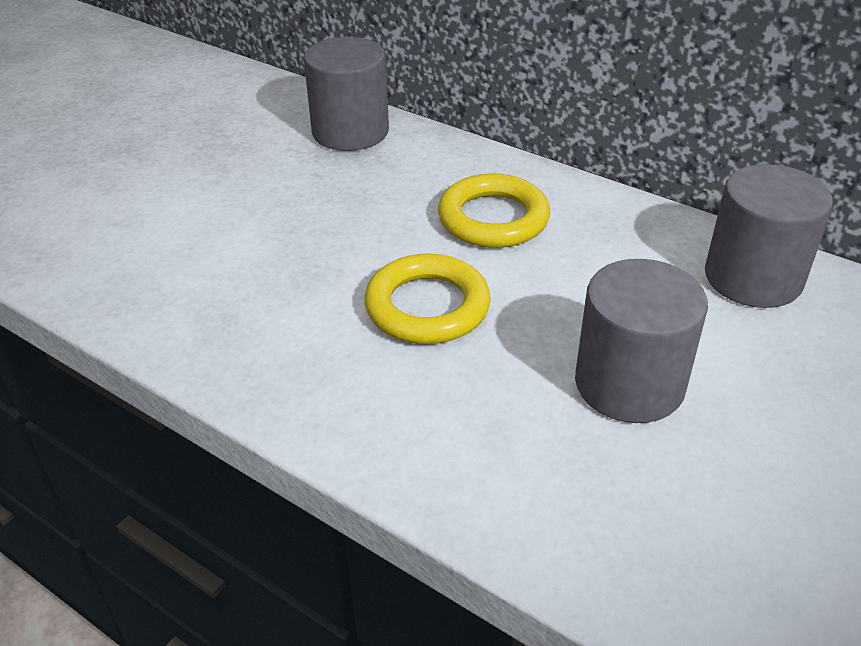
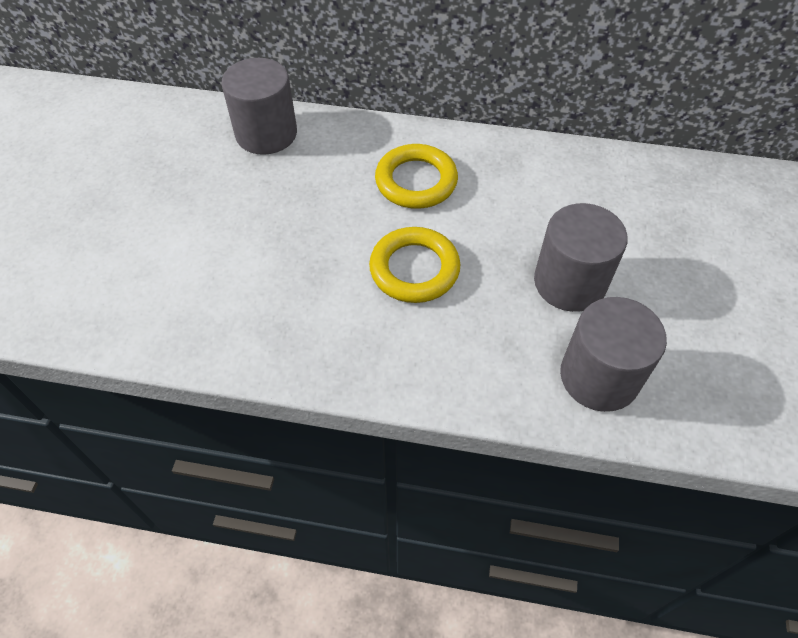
camera: 25 degrees left, 15 degrees up
(753, 278) = (601, 176): grey cylinder -> grey cylinder (599, 377)

